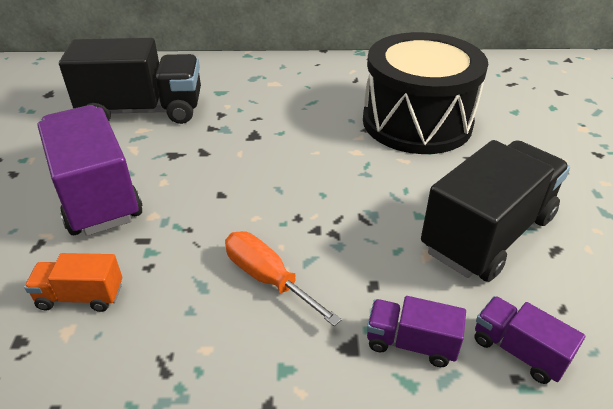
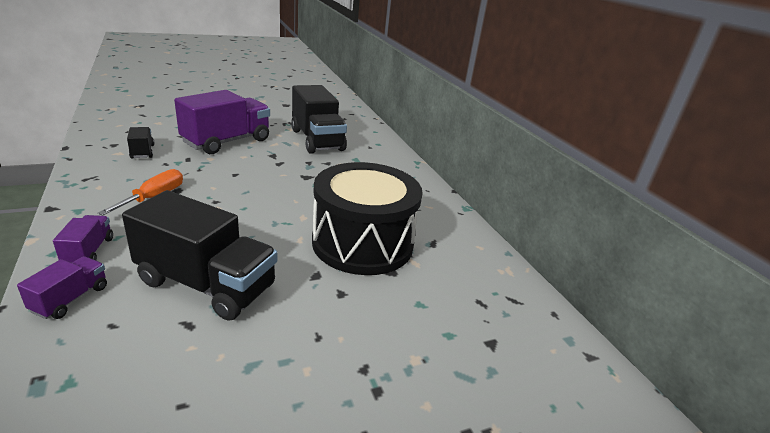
camera: 65 degrees right, 10 degrees down
(81, 296) = (142, 152): orange truck -> black truck

